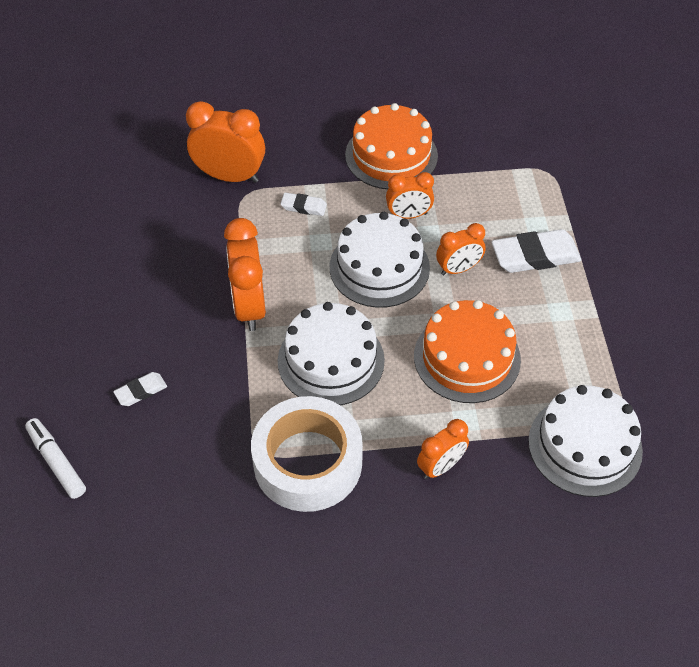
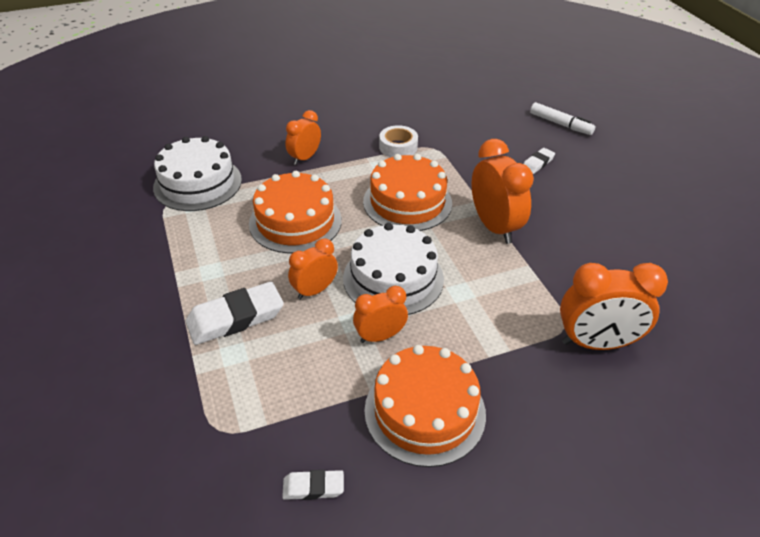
camera: 165 degrees right, 10 degrees down
(303, 207) = (496, 324): white eraser -> white eraser (313, 487)
(307, 462) = (398, 147): white tape -> white tape, size x0.50
(331, 360) = (407, 202): white cake -> orange cake

